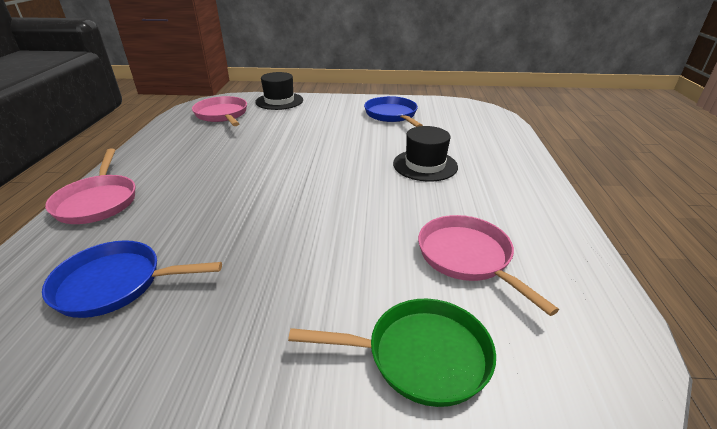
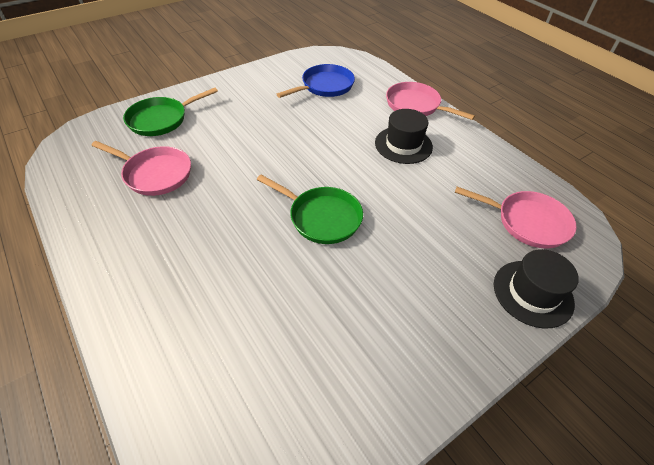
camera: 140 degrees right, 15 degrees up
(339, 160) = (321, 217): none -> green pan
(392, 115) = (356, 353): blue pan -> none
(425, 165) = (236, 255): black hat -> black hat (403, 145)

